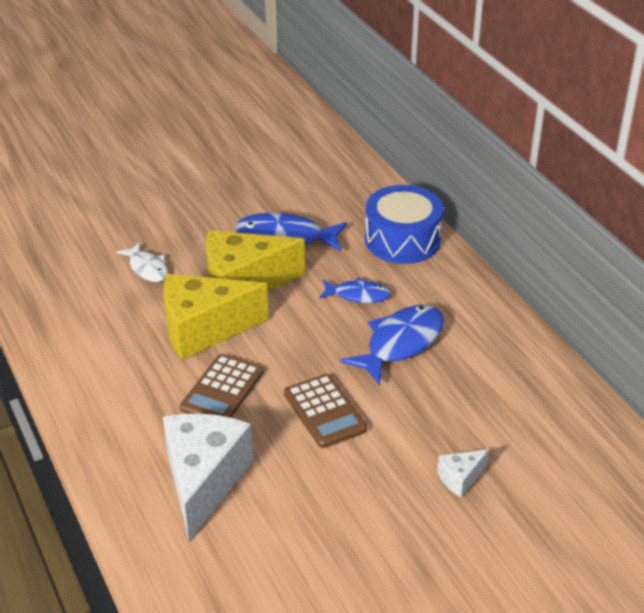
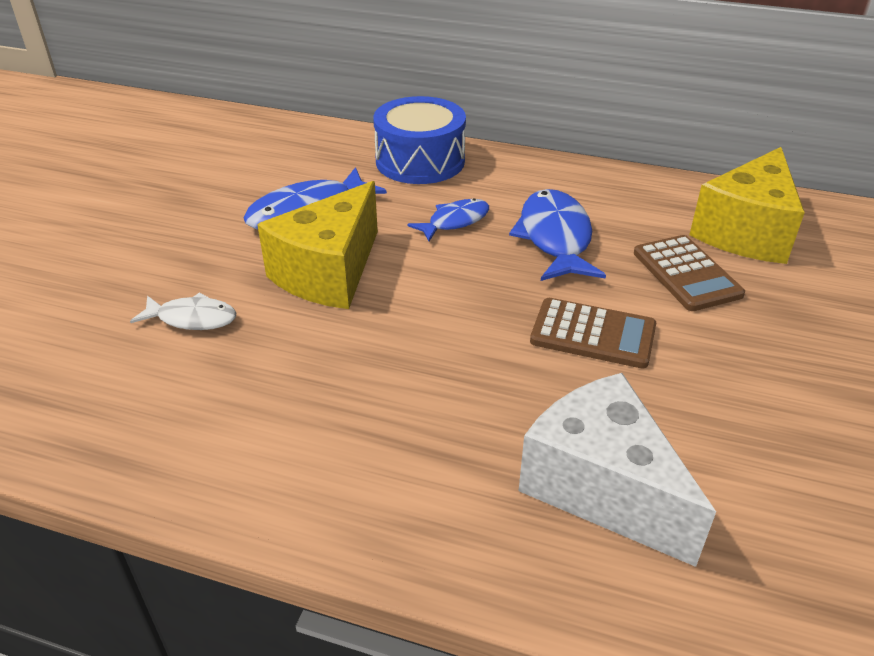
camera: 45 degrees left, 0 degrees up
(203, 329) = (354, 338): yellow cheese -> yellow cheese (745, 232)
(222, 390) = (469, 383): brown calculator -> brown calculator (686, 274)
(460, 478) = (782, 310): white cheese -> none

